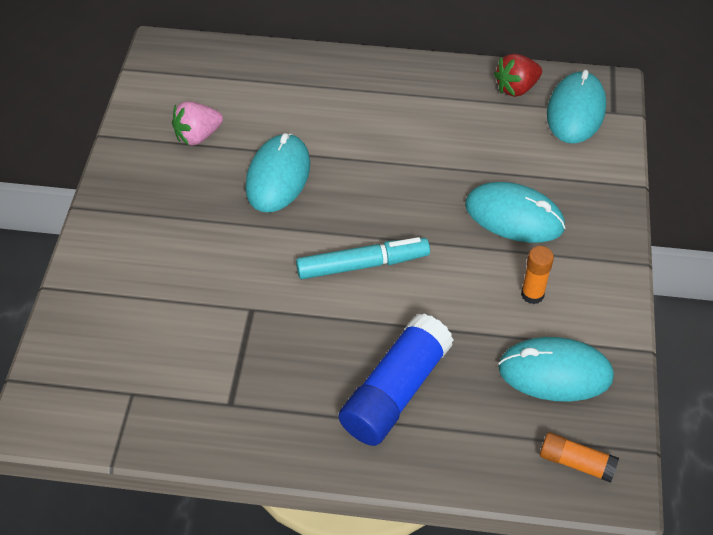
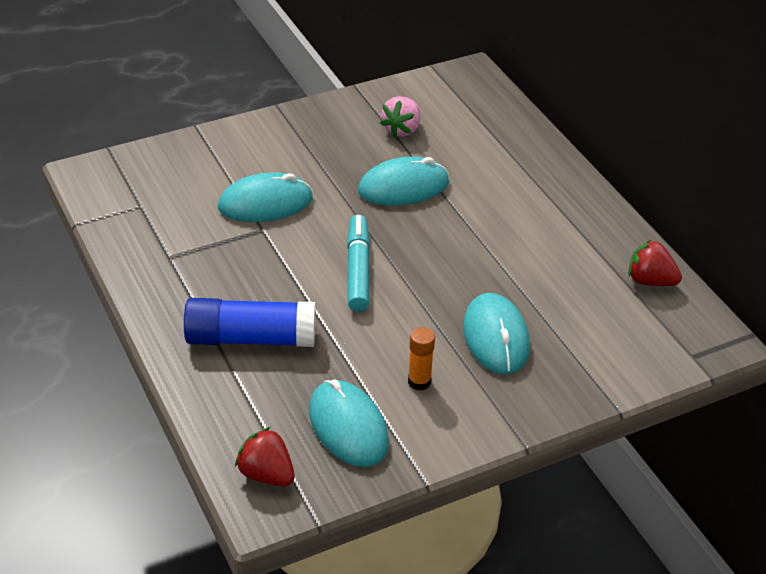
camera: 55 degrees right, 10 degrees down
(198, 136) = (402, 129): pink strawberry -> pink strawberry turned 90 degrees counterclockwise
(363, 265) = (358, 270): turquoise marker -> turquoise marker turned 135 degrees counterclockwise
(575, 111) = (665, 330): turquoise mouse -> turquoise mouse (265, 203)
(576, 463) = (266, 474): orange glue stick -> red strawberry

